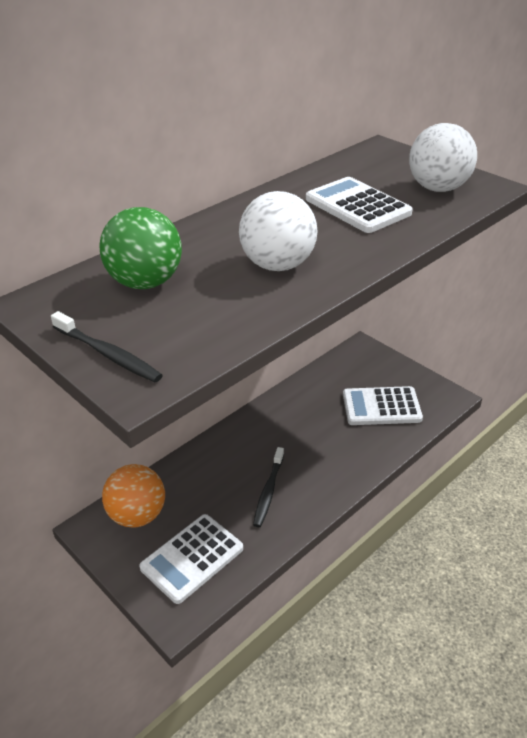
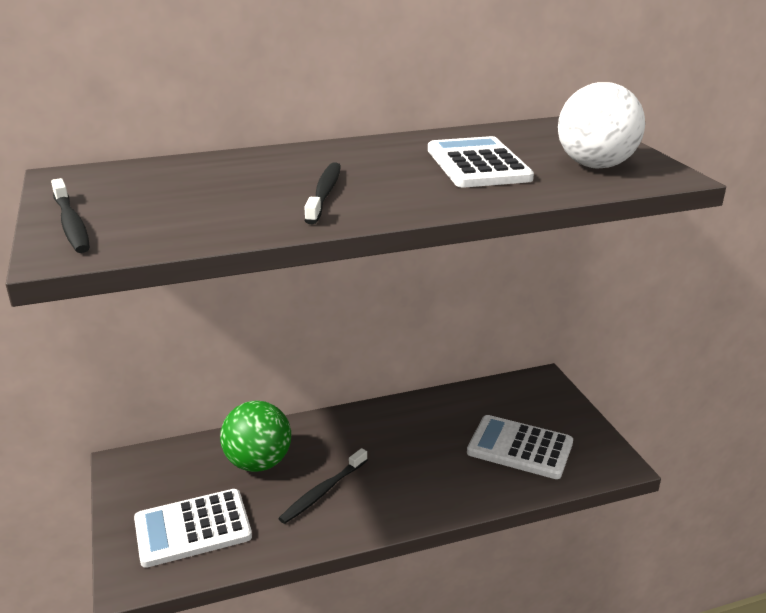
camera: 25 degrees right, 10 degrees down
(137, 515) = (175, 468): orange ball -> none
(145, 283) = (180, 181): green ball -> green ball (258, 463)
(278, 265) = (324, 193): white ball -> black toothbrush

